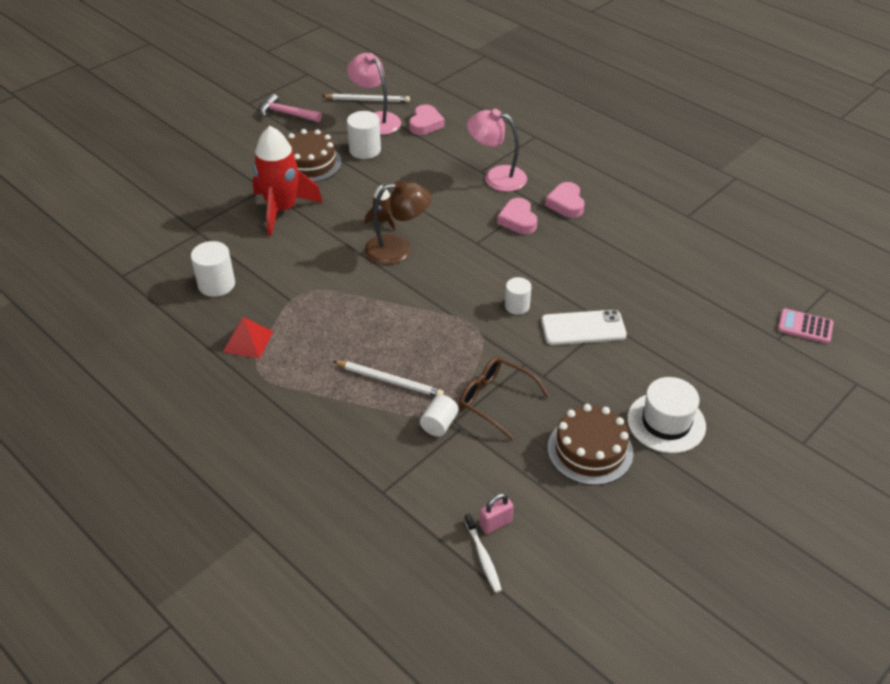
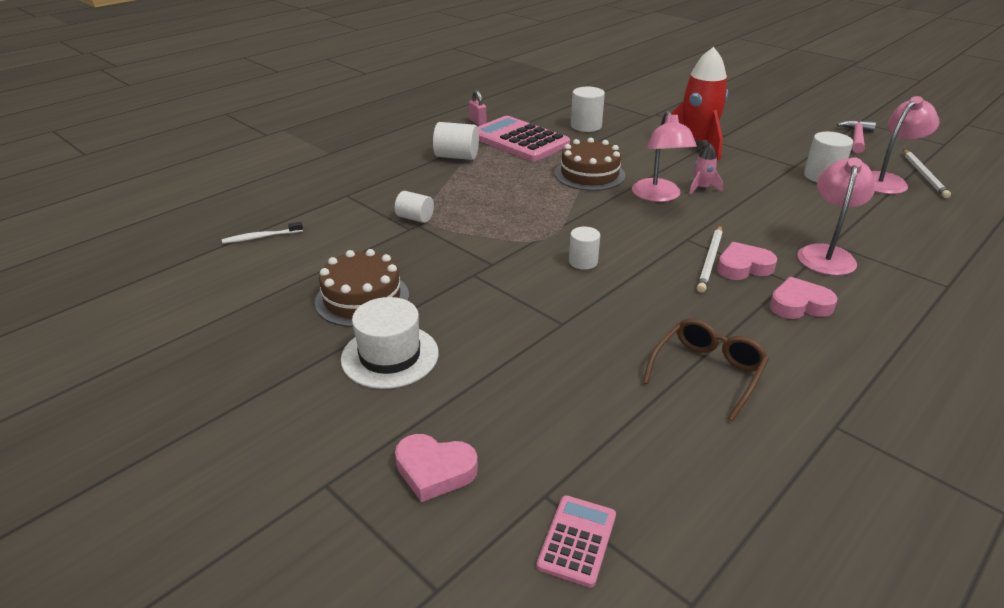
camera: 90 degrees right, 10 degrees down
(248, 341) = (519, 140): red pyramid -> pink calculator
(287, 397) = (456, 156): none -> white cylinder
(309, 163) = (778, 151): brown cake -> brown cake (589, 174)
(383, 221) = (701, 188): brown rocket -> pink rocket
(390, 381) = (471, 195): white pencil -> white pencil (710, 260)
(398, 249) = (658, 196): brown lamp -> pink lamp
(425, 124) = (906, 209): pink heart -> pink heart (434, 470)
(495, 524) = (292, 243): pink padlock -> pink padlock (477, 122)
(496, 400) = (441, 246): brown glasses -> brown glasses (707, 372)
(583, 328) = (551, 305): white phone -> none

